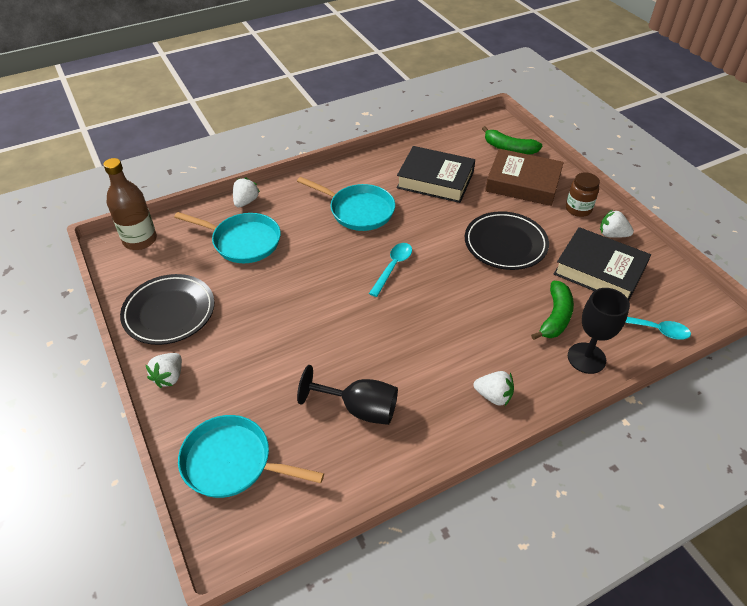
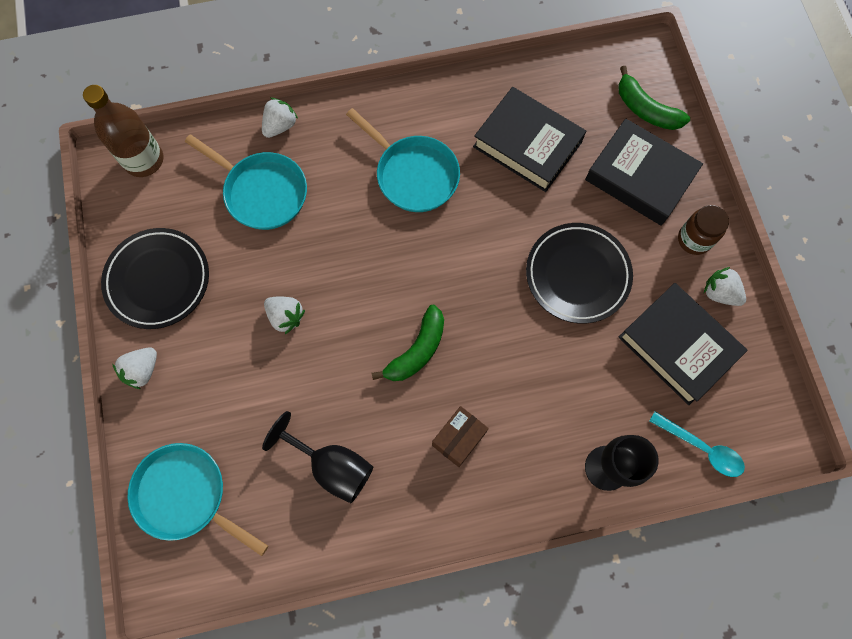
camera: 15 degrees right, 25 degrees up
(393, 267) = (428, 277): turquoise spoon -> none
(459, 365) = (458, 439): none -> brown box
(493, 396) = (482, 489): white strawberry -> white strawberry (286, 317)
(523, 183) = (640, 177): brown book -> black book
(555, 317) = (594, 401): green banana -> green banana (417, 350)

